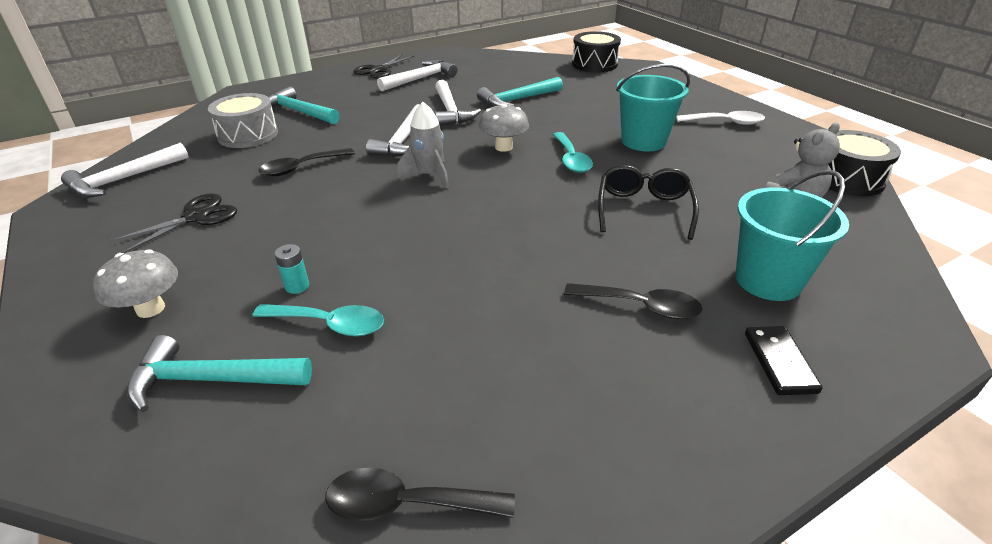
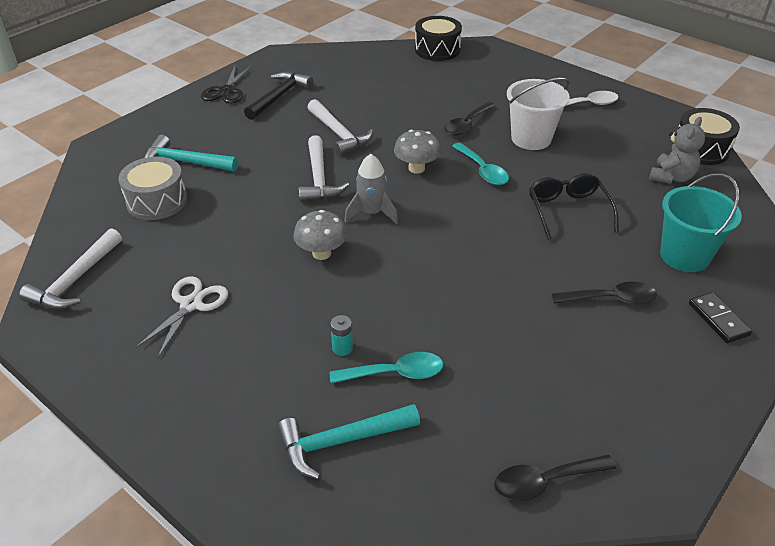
camera: 20 degrees left, 5 degrees up
(150, 309) = (234, 400): grey mushroom -> grey mushroom (321, 253)
(196, 217) = (191, 304): black scissors -> white scissors
(301, 167) = (245, 229): black spoon -> black spoon (467, 124)
(420, 79) = (279, 96): white hammer -> black hammer
(517, 100) = (393, 108): turquoise hammer -> none
(643, 141) = (531, 138): turquoise bucket -> white bucket

